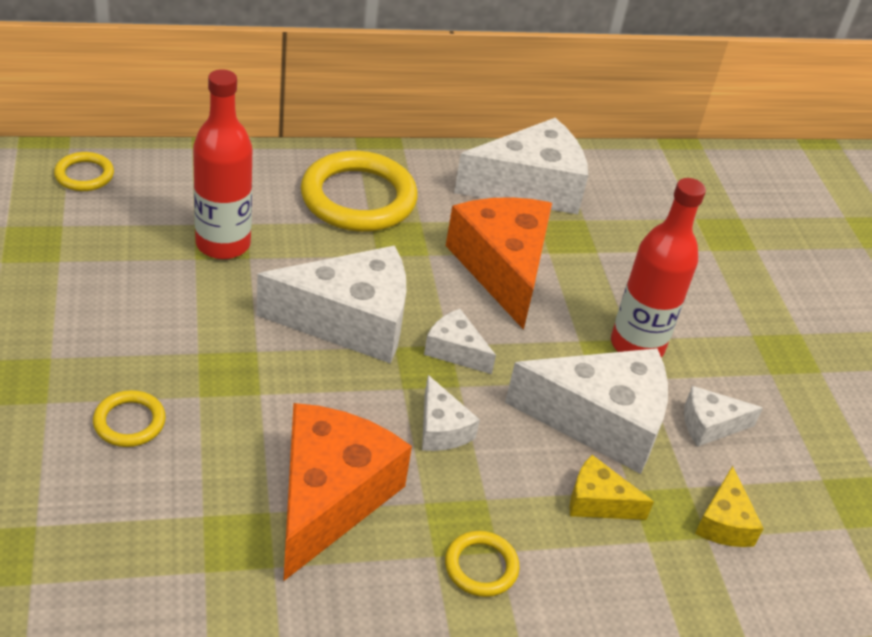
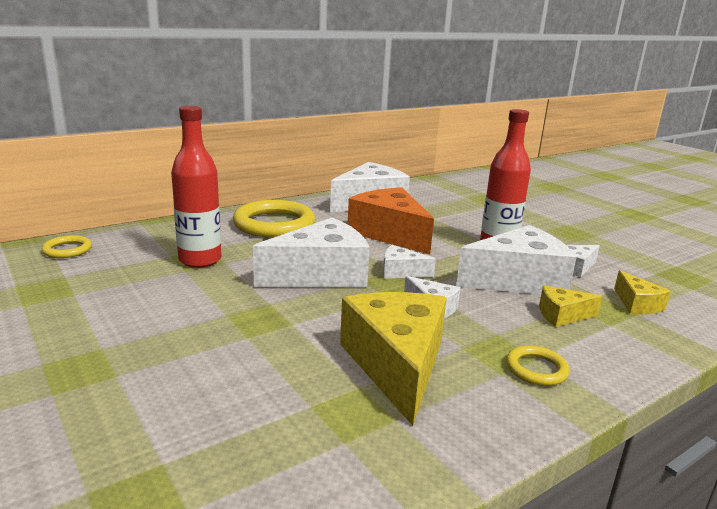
camera: 20 degrees left, 20 degrees down
(129, 422) = (201, 367): yellow ring -> none
(329, 497) = (396, 364): orange cheese -> yellow cheese

